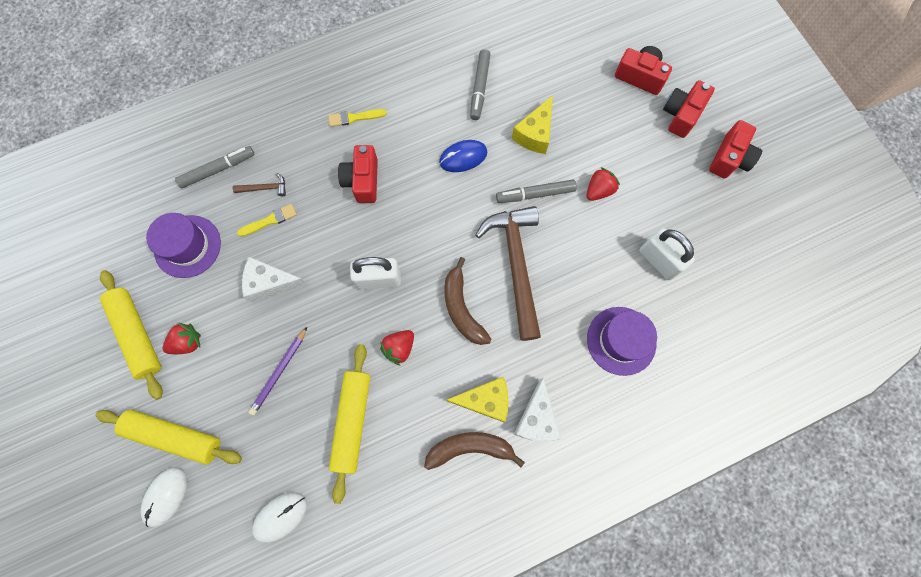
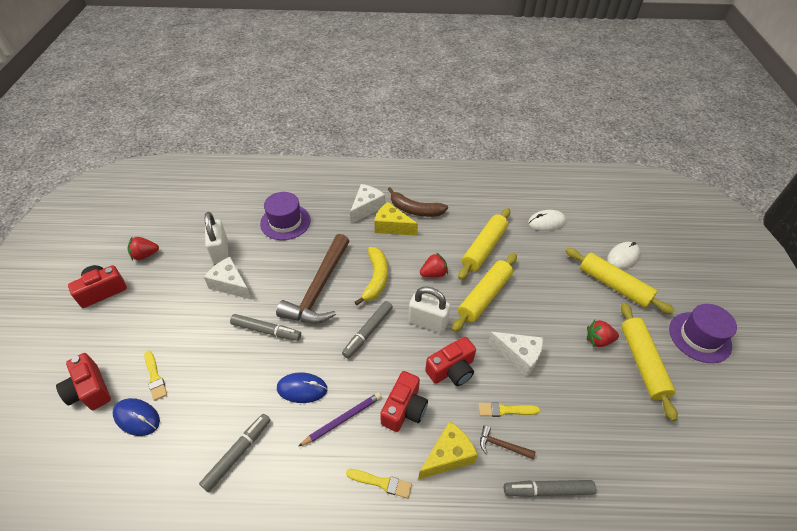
camera: 155 degrees left, 25 degrees down
(187, 246) = (590, 420): purple hat -> purple hat (699, 337)
(279, 372) = (527, 293): purple pencil -> purple pencil (342, 419)
(328, 343) = (484, 296): none -> yellow rolling pin
(435, 239) = (368, 332): none -> grey marker
(462, 308) = (376, 278): brown banana -> yellow banana
(535, 134) = (225, 380): yellow cheese -> yellow cheese (448, 456)
(581, 76) = (137, 418): none -> blue mouse
(597, 109) = (155, 377): none -> yellow brush
(598, 190) = (217, 312): red strawberry -> red strawberry (145, 255)
(612, 226) = (230, 284): none -> white cheese
(681, 115) = (96, 339): red camera -> red camera (452, 370)

